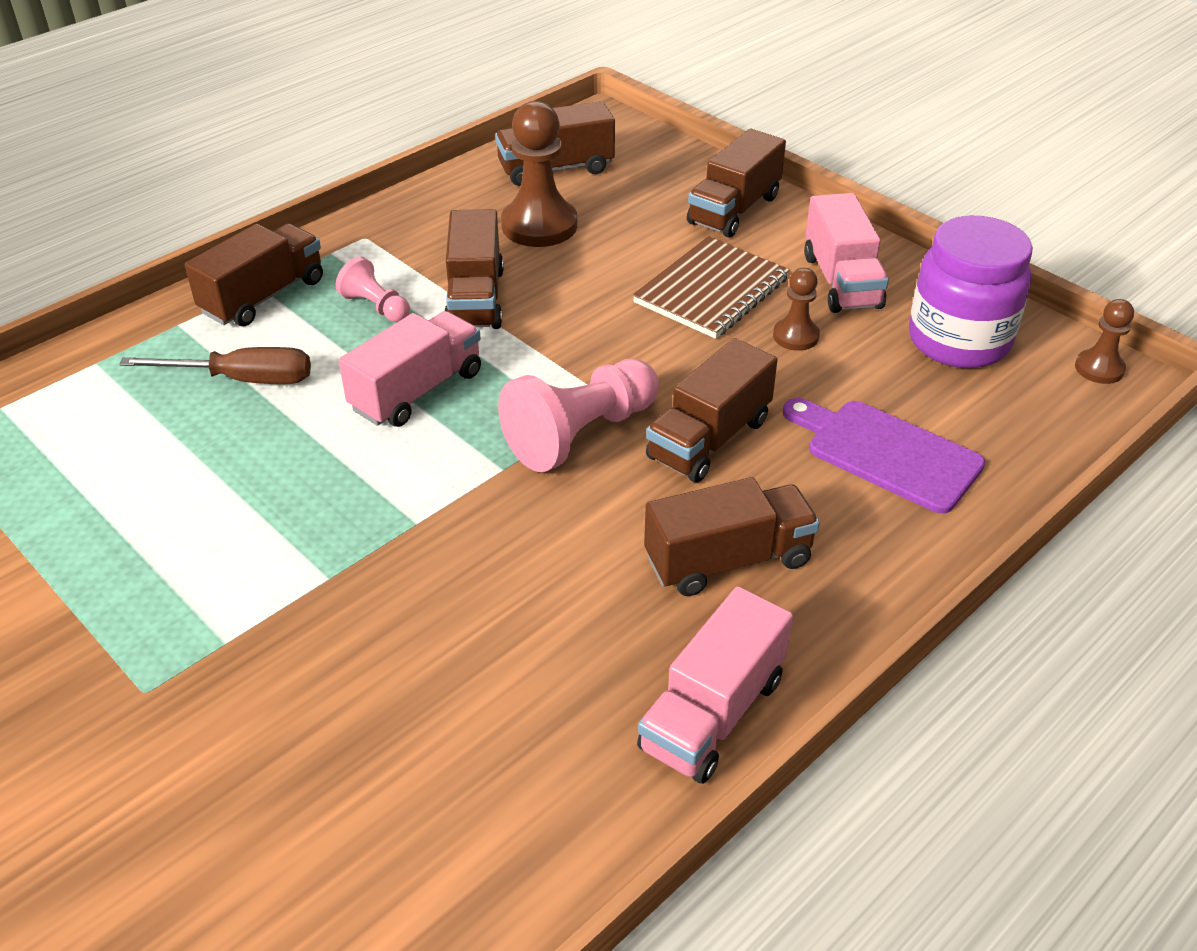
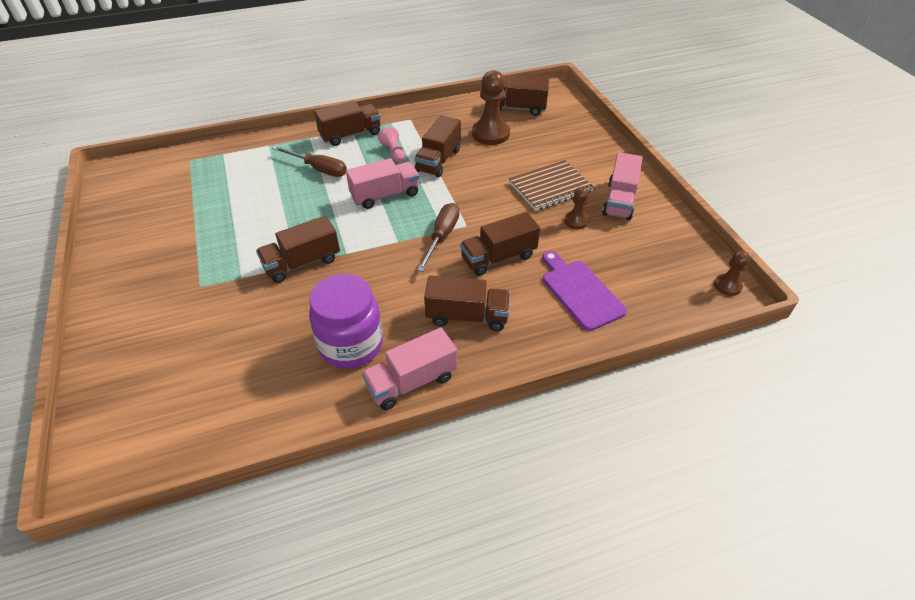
camera: 25 degrees right, 5 degrees up
(580, 434) = (442, 236): pink pawn -> brown screwdriver
(734, 210) = (590, 150): brown truck -> brown truck (302, 263)
(958, 341) = (659, 248): purple jar -> purple jar (351, 345)

